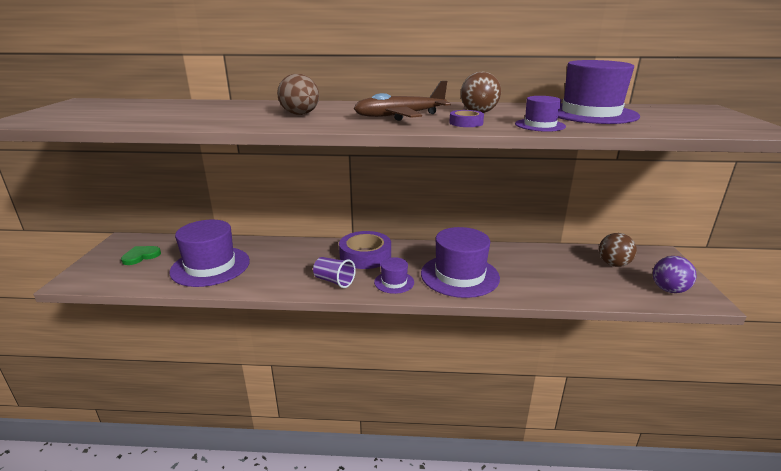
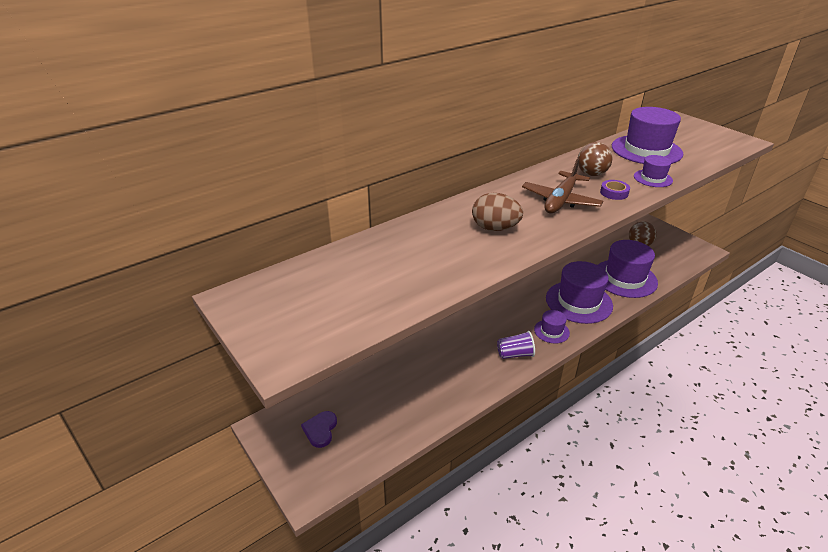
camera: 40 degrees left, 10 degrees up
(141, 256) = (320, 430): green heart -> purple heart
(210, 266) = (403, 399): purple hat -> purple hat (624, 278)
(365, 255) = (498, 319): purple tape -> none
(669, 290) = (684, 251): purple ball -> none

